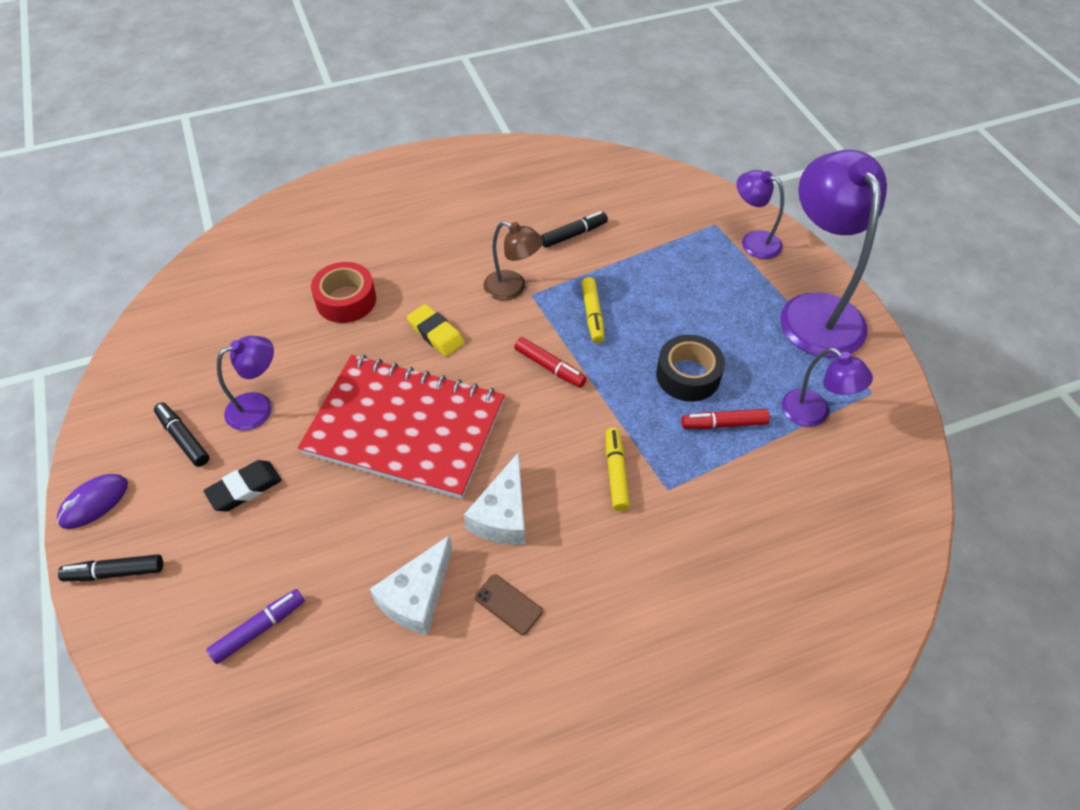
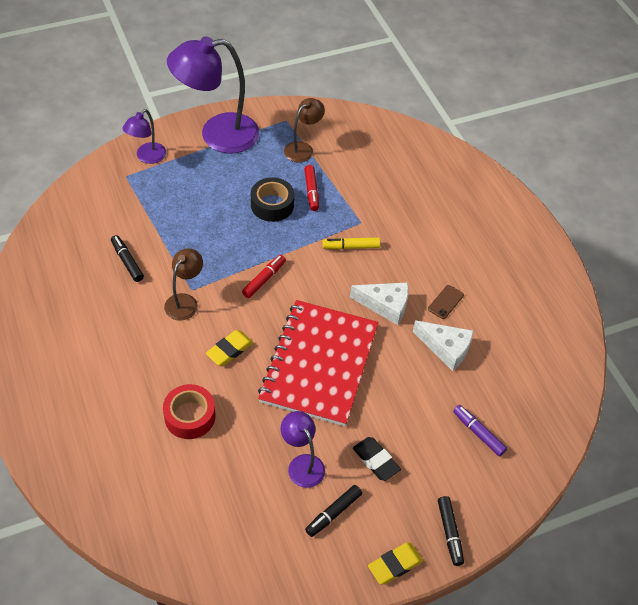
camera: 95 degrees left, 0 degrees up
(94, 502) = (395, 565): purple mouse -> yellow eraser
(592, 314) = (214, 253): yellow marker -> none
(814, 414) = (303, 148): purple lamp -> brown lamp

